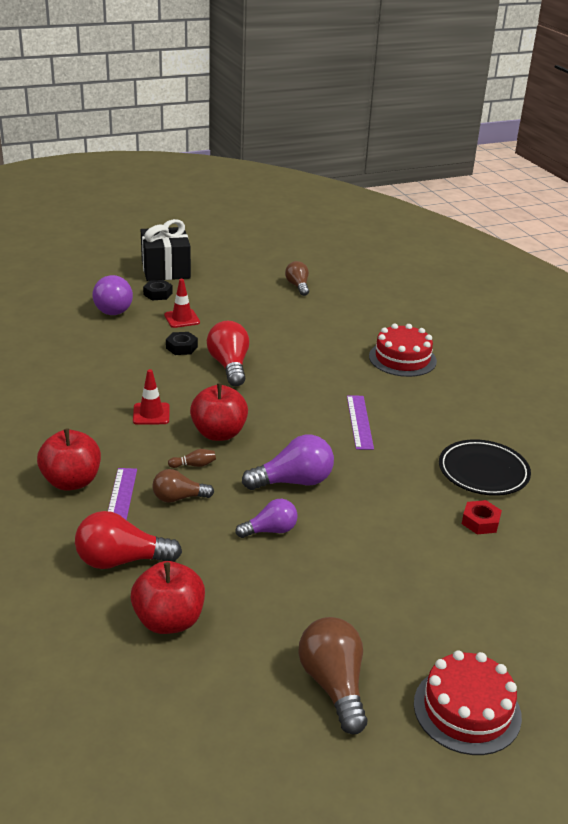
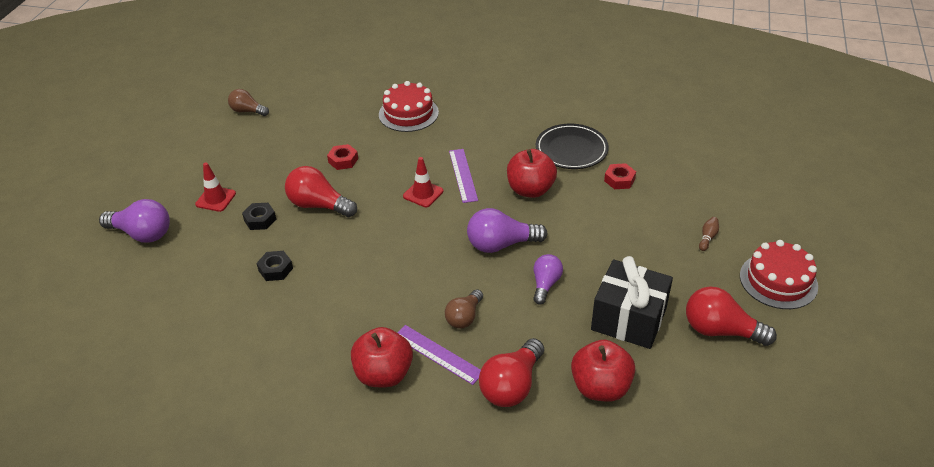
camera: 50 degrees left, 10 degrees up
(151, 414) = (337, 282): red traffic cone -> red traffic cone (423, 194)
(158, 294) = (156, 194): black nut -> black nut (275, 269)
(166, 269) = (121, 171): black gift -> black gift (628, 319)
(194, 465) = (431, 289): brown bowling pin -> brown bowling pin (707, 237)
(219, 433) = (404, 255): red apple -> red apple (530, 190)
(293, 482) = (501, 244): purple light bulb -> purple light bulb turned 120 degrees counterclockwise
(297, 353) = (343, 160): none -> red nut
(334, 685) = (720, 330): brown light bulb -> red light bulb
(359, 422) = (463, 175): purple ruler -> purple ruler turned 45 degrees clockwise

